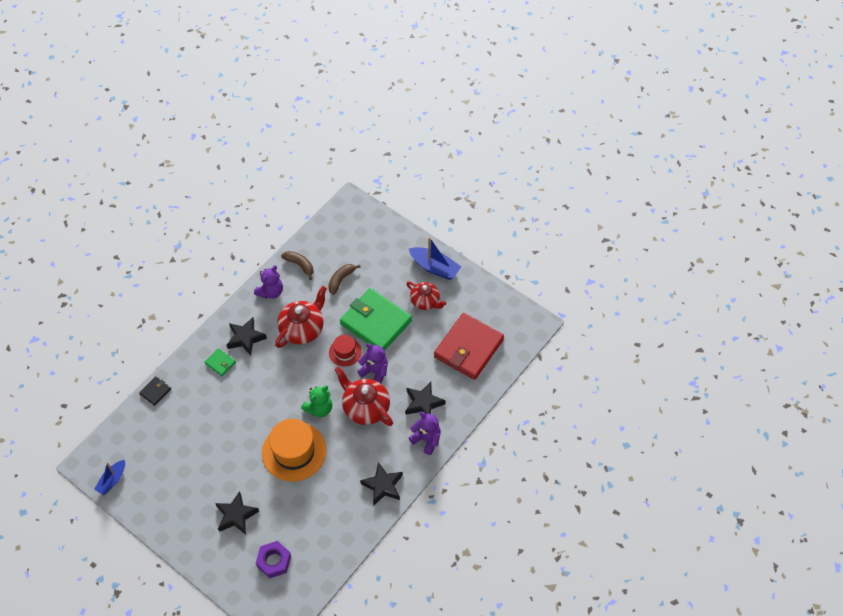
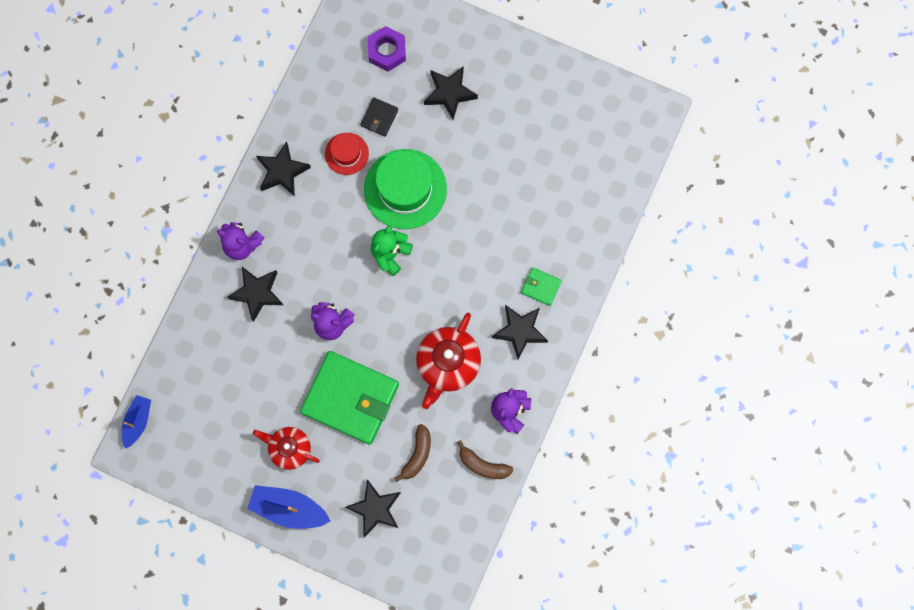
camera: 165 degrees right, 20 degrees up
(112, 480) = (615, 100): blue boat -> blue boat (137, 421)
(155, 391) = (610, 226): black wallet -> black wallet (379, 118)
(294, 451) = (405, 189): orange hat -> green hat
(345, 352) = (380, 343): red hat -> red hat (346, 153)
(365, 407) = (331, 270): red teapot -> none
(378, 255) = (375, 509): none -> black star
(468, 348) = (214, 389): red wallet -> none

